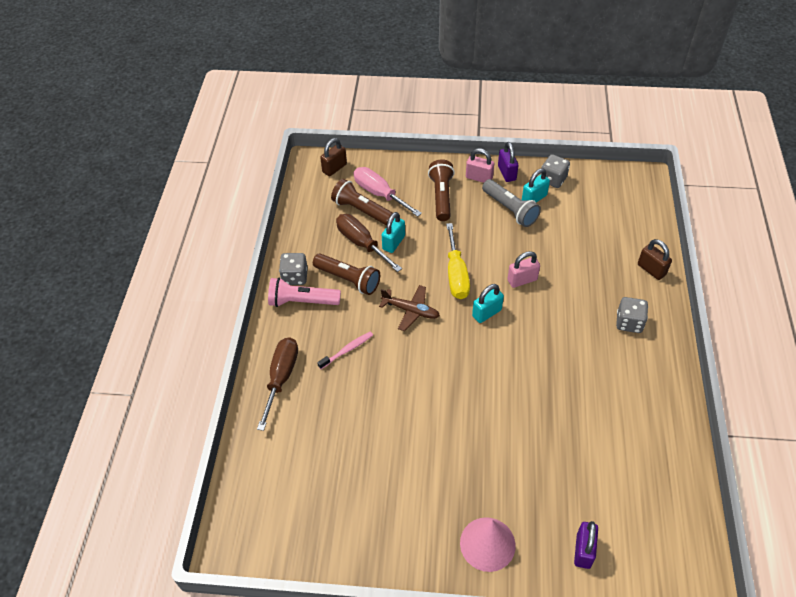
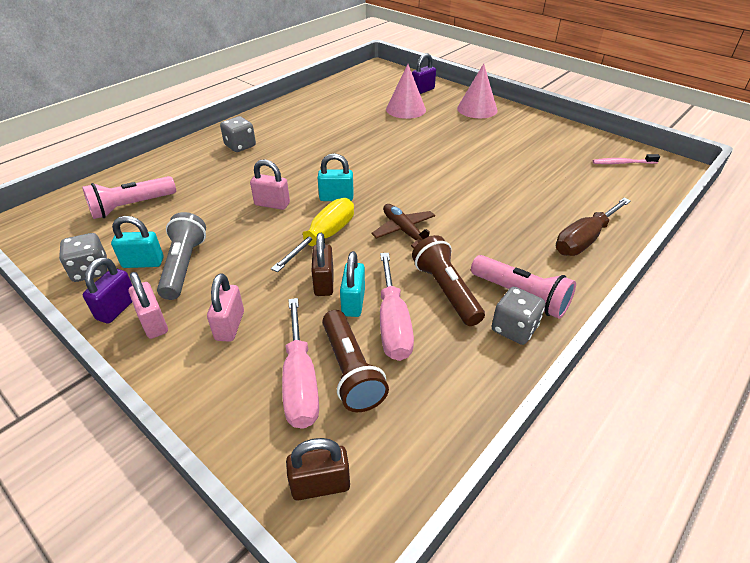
camera: 145 degrees left, 10 degrees down
(347, 350) = (498, 231): pink toothbrush -> pink toothbrush (623, 163)
(361, 243) = (393, 324): brown screwdriver -> pink screwdriver
(393, 243) = (353, 302): turquoise padlock -> turquoise padlock turned 60 degrees counterclockwise
(441, 197) = (230, 326): brown flashlight -> pink padlock
(560, 487) = (405, 109): none -> pink cone
(605, 224) = (131, 206): none -> pink flashlight
(651, 269) = (165, 162): brown padlock -> brown padlock (324, 283)

